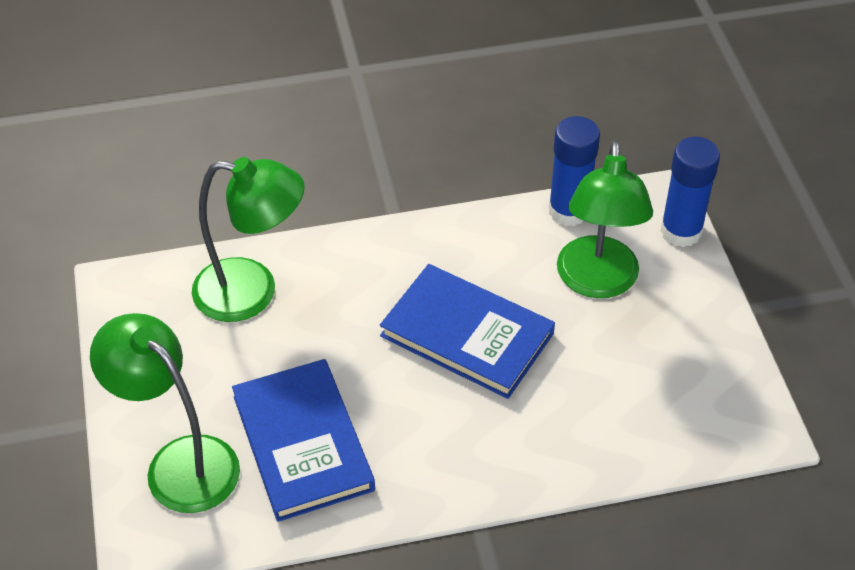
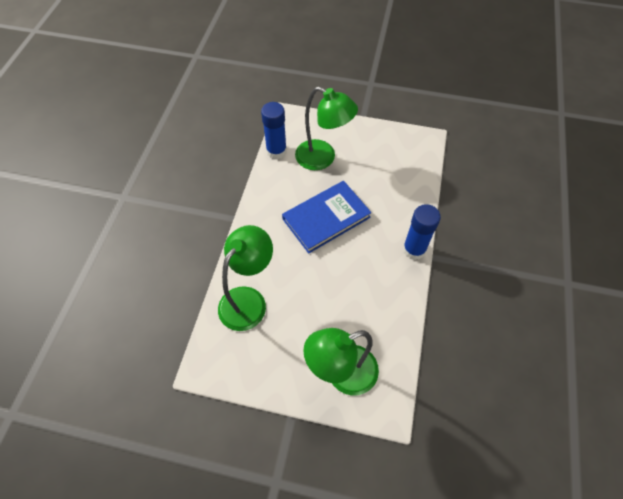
camera: 65 degrees left, 10 degrees up
(303, 443) = (356, 311): blue book -> none
(681, 231) = (312, 119): blue glue stick -> blue glue stick (414, 249)

